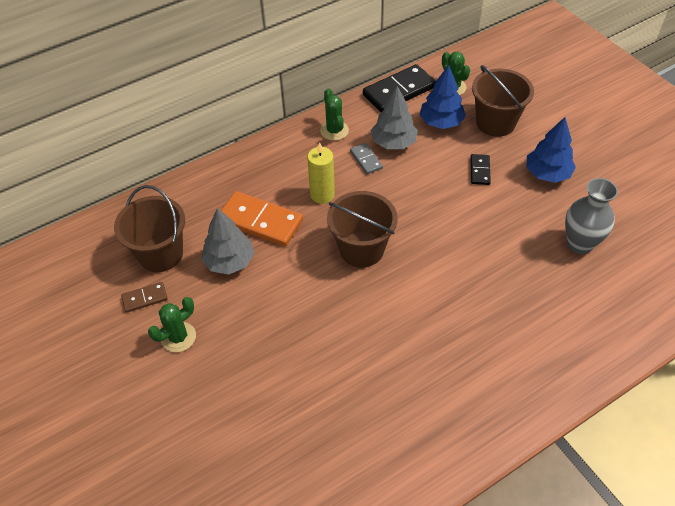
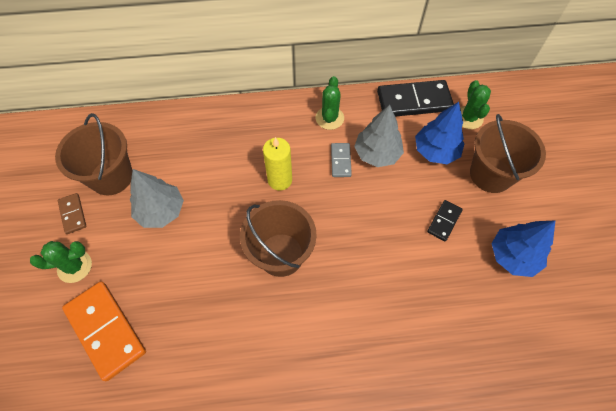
camera: 25 degrees right, 10 degrees up
(145, 298) = (73, 214): brown domino -> brown domino turned 60 degrees clockwise
(260, 221) = (211, 182): orange domino -> orange domino (106, 330)
(579, 244) = (502, 356): grey vase -> none

